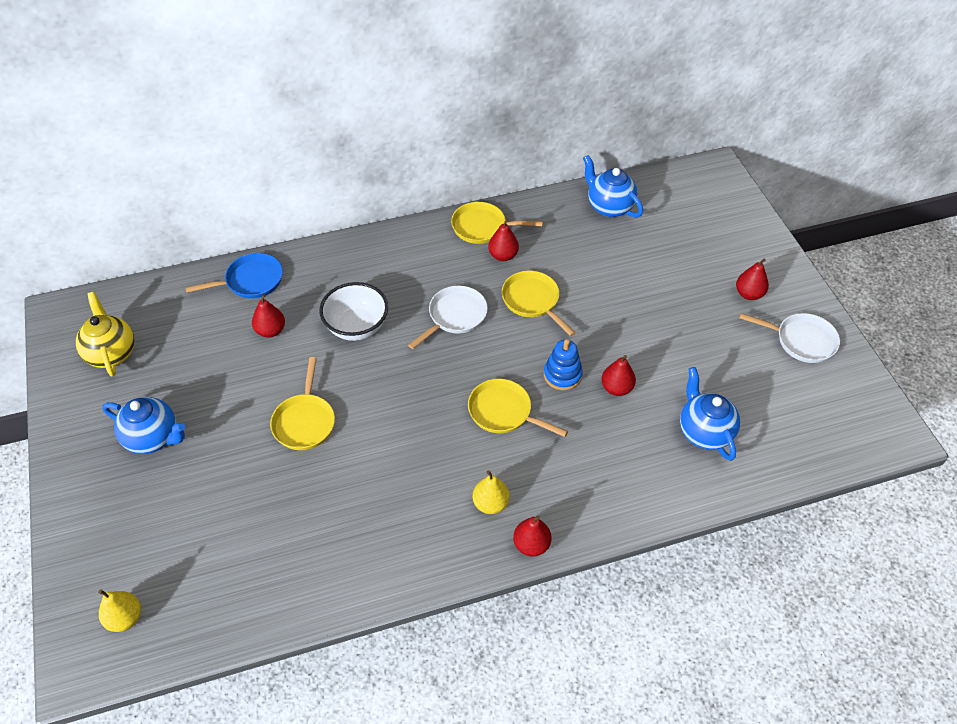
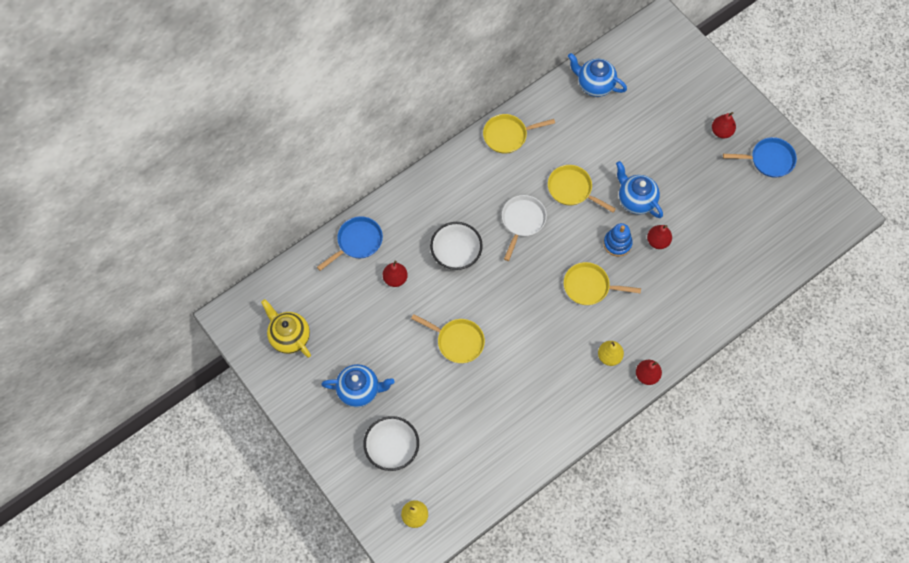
camera: 20 degrees left, 15 degrees up
(149, 521) = (392, 449): none -> white bowl
(304, 421) = (457, 341): yellow pan -> yellow pan turned 45 degrees counterclockwise
(503, 255) = (534, 156): red pear -> none
(704, 432) = (727, 255): blue teapot -> blue teapot (636, 200)
(801, 341) = (769, 160): white pan -> blue pan

